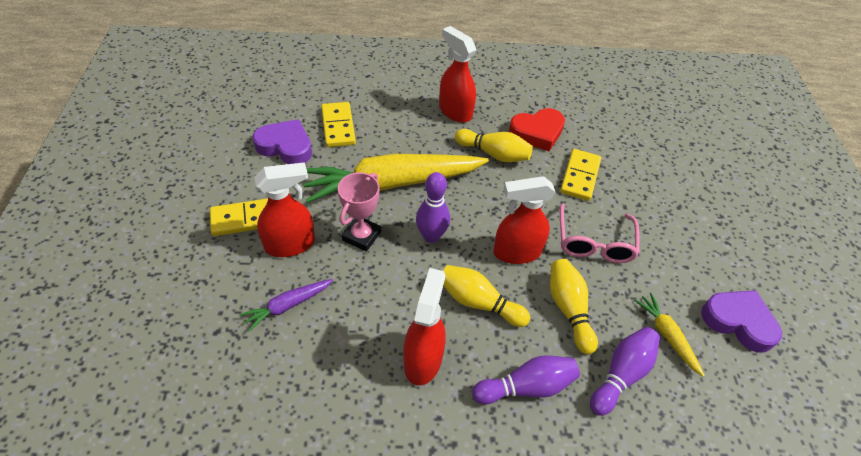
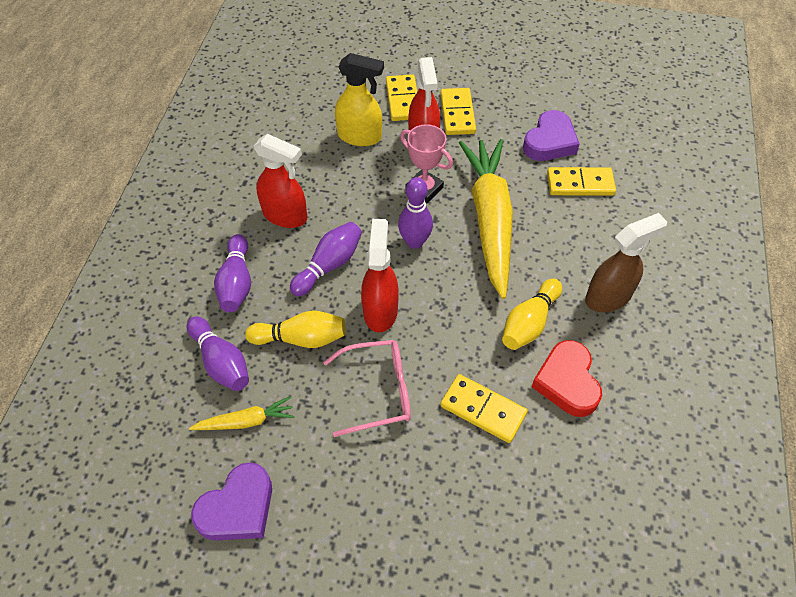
camera: 105 degrees right, 5 degrees up
(222, 272) = (403, 100): none -> yellow domino
(287, 306) = (360, 136): purple carrot -> yellow spray bottle
(455, 111) = (608, 297): red spray bottle -> brown spray bottle
(479, 302) = (329, 265): yellow bowling pin -> purple bowling pin
(594, 243) = (378, 391): pink glasses -> pink glasses turned 150 degrees clockwise

